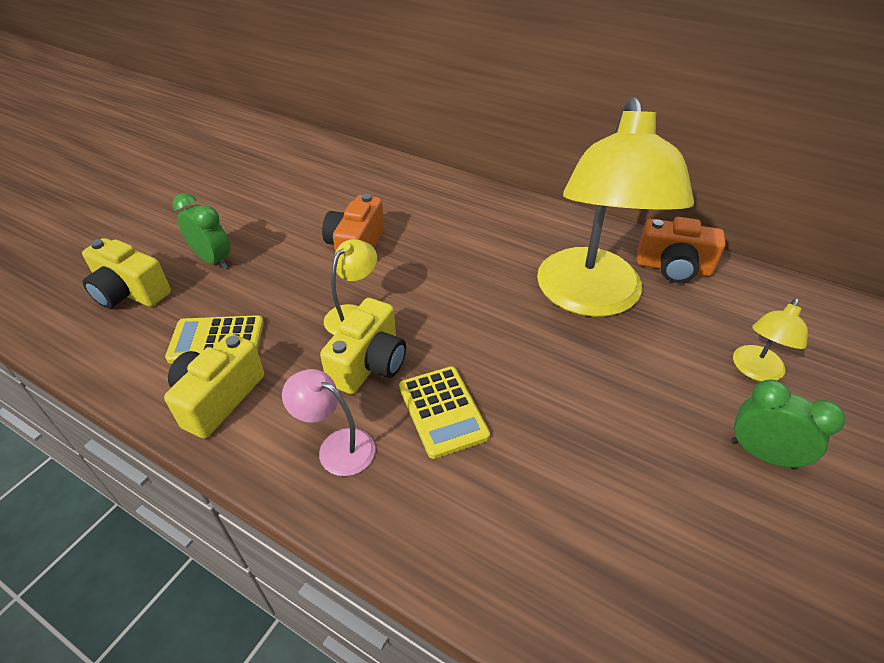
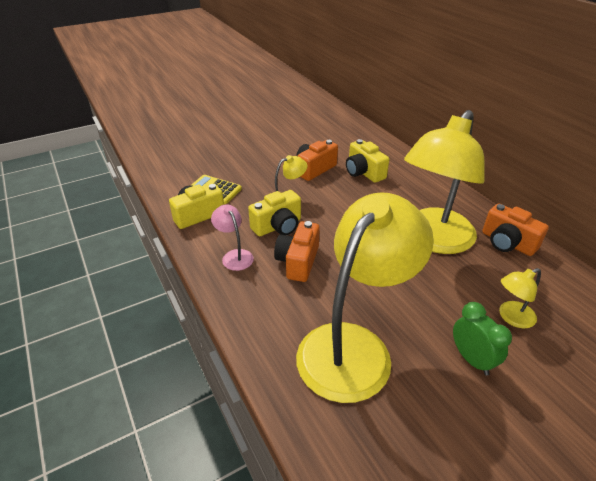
camera: 30 degrees right, 5 degrees down
(130, 292) = (191, 156): yellow camera -> yellow camera (364, 172)
(213, 260) = (238, 153): green clock -> none
(442, 411) = (298, 261): yellow calculator -> orange camera
(620, 514) = (354, 346): none -> yellow lamp

